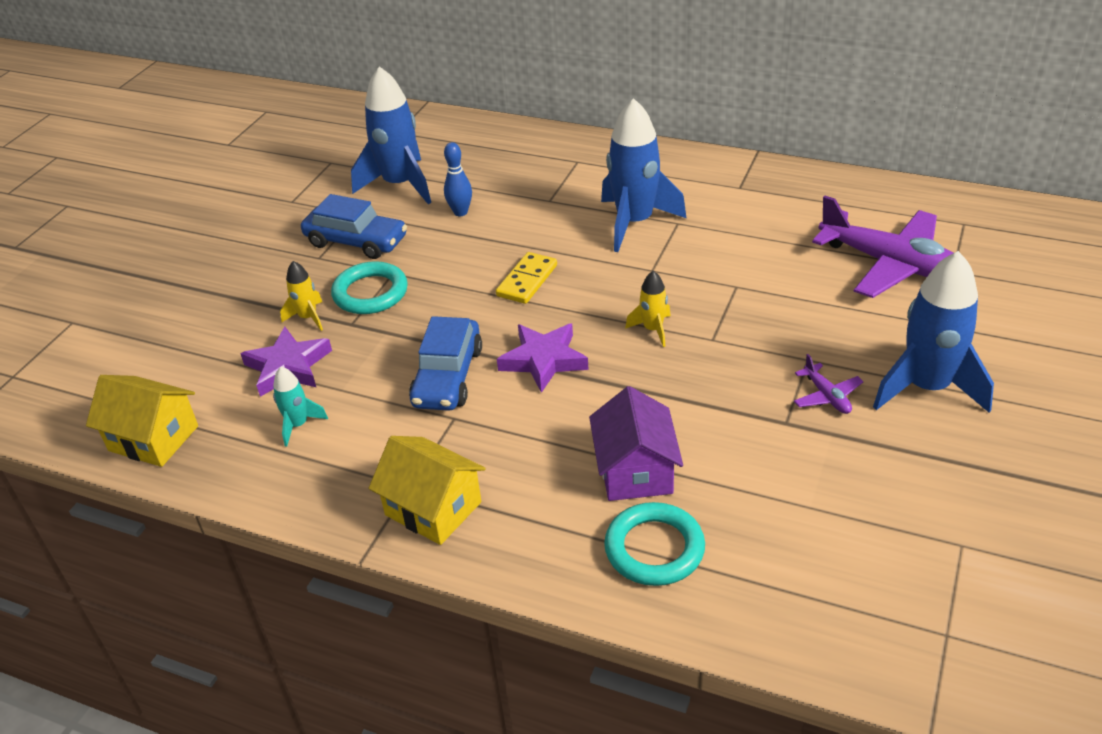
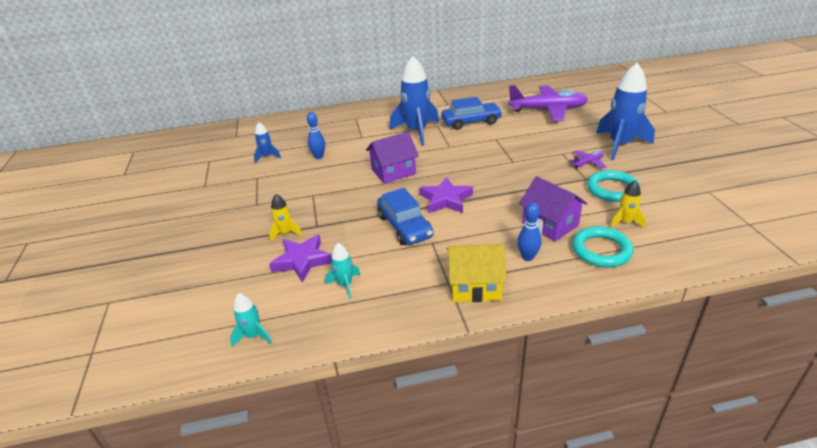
camera: 35 degrees left, 5 degrees down
(153, 438) = (253, 336): yellow house -> turquoise rocket
(356, 241) = (271, 189): blue car -> blue car (471, 122)
(370, 293) = (310, 208): turquoise ring -> turquoise ring (612, 189)
(400, 185) = (267, 157): blue rocket -> blue rocket, size x0.48
(527, 281) = (393, 171): yellow domino -> purple house
(544, 504) = (527, 257): none -> blue bowling pin
(652, 329) = (481, 168): yellow rocket -> yellow rocket (625, 222)
(826, 396) = (588, 163): purple plane -> purple plane turned 60 degrees counterclockwise

